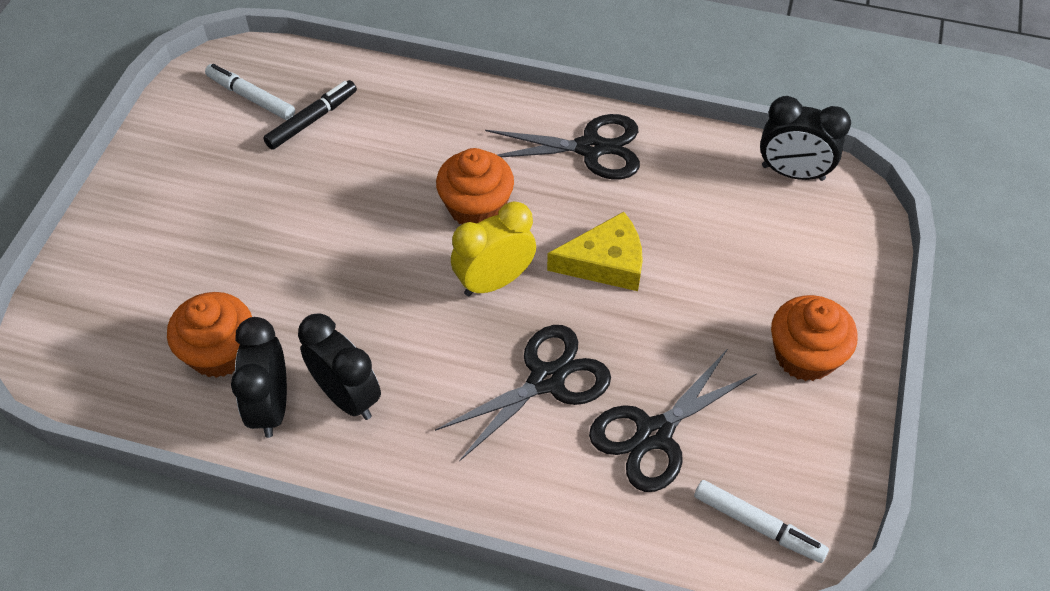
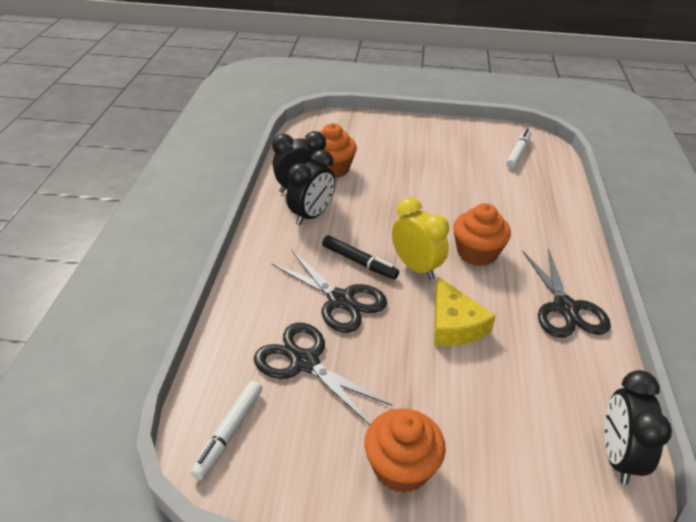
camera: 80 degrees right, 15 degrees down
(312, 120) = (514, 176): black marker -> black marker (359, 262)

